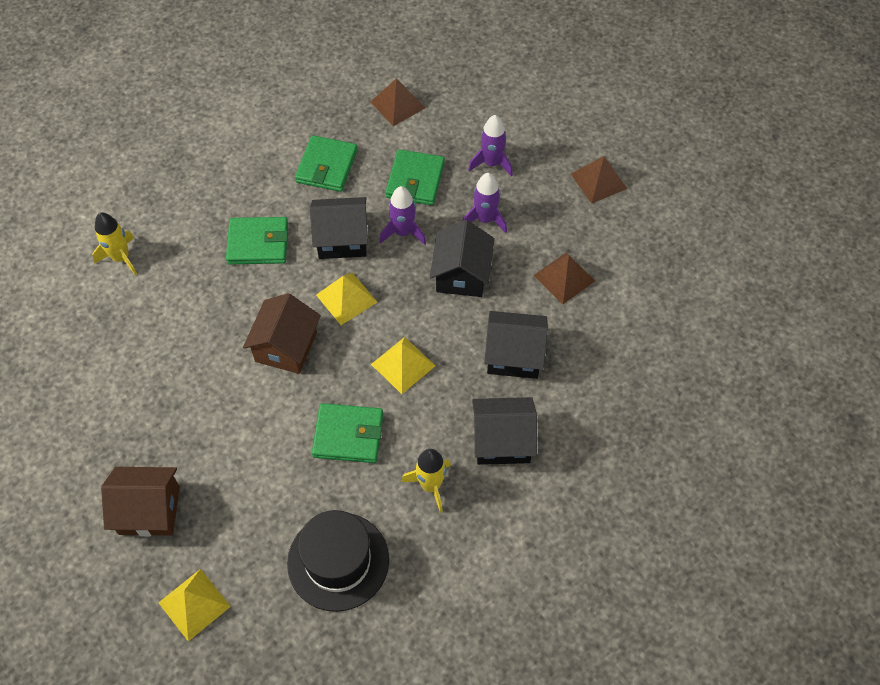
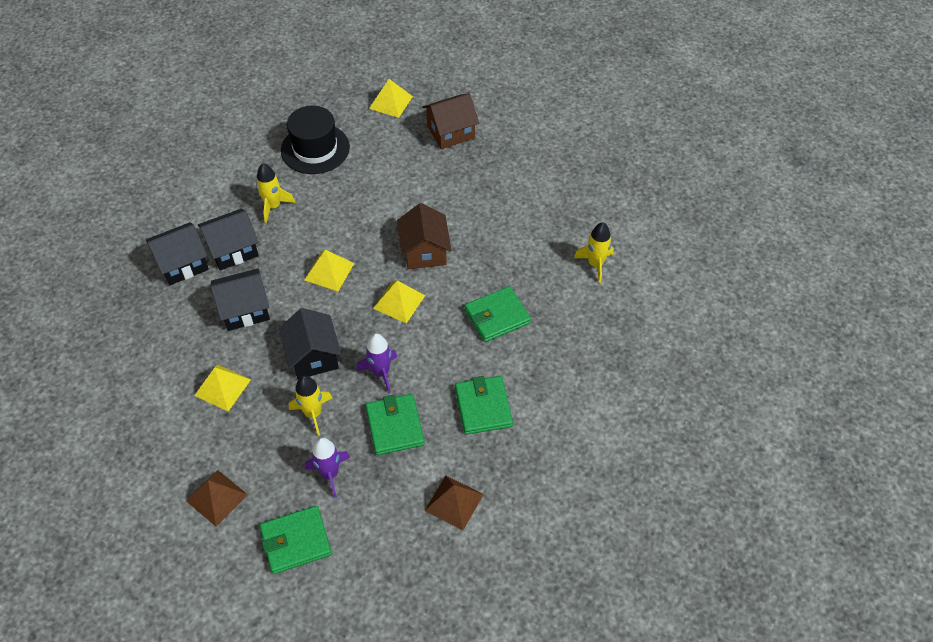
camera: 155 degrees right, 5 degrees down
(342, 239) = (430, 346): black house -> black house (182, 264)
(348, 435) = (346, 214): green wallet -> green wallet (296, 541)
(485, 219) = (313, 413): purple rocket -> yellow rocket
(564, 278) = (222, 387): brown pyramid -> yellow pyramid

